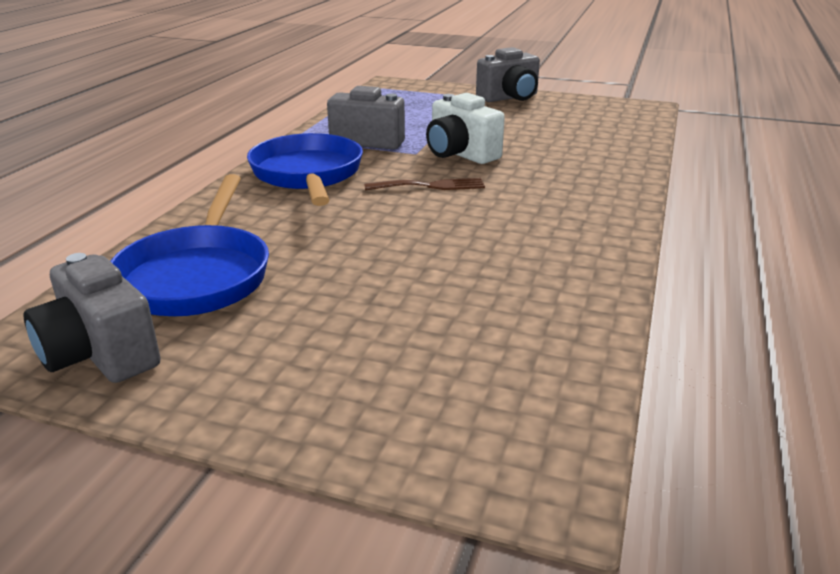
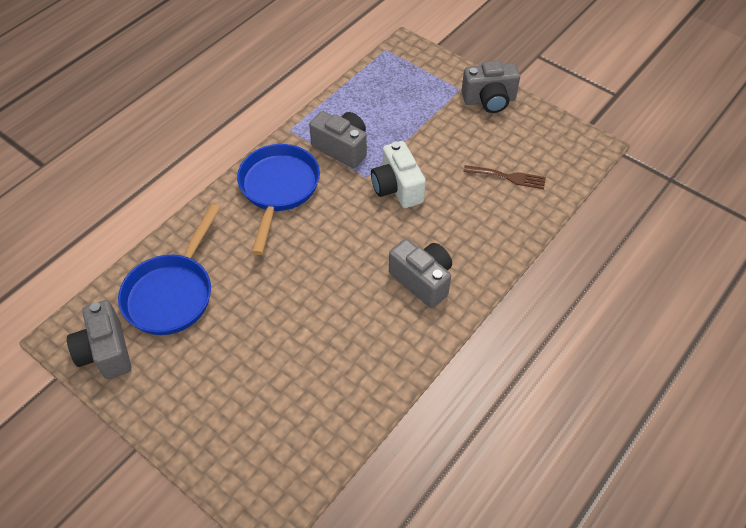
camera: 20 degrees right, 25 degrees up
(431, 186) = (353, 228): brown fork -> brown fork (508, 177)
(556, 206) = (422, 280): none -> grey camera

